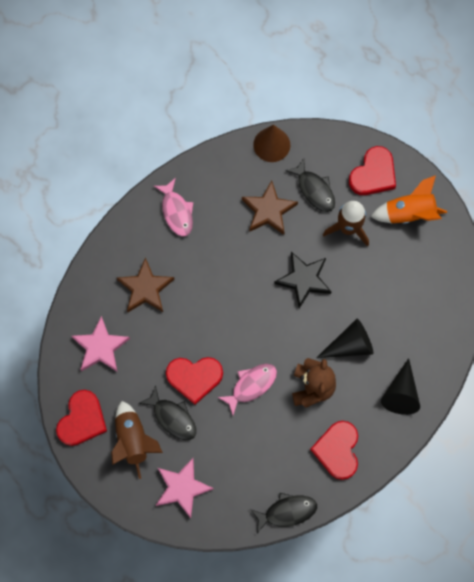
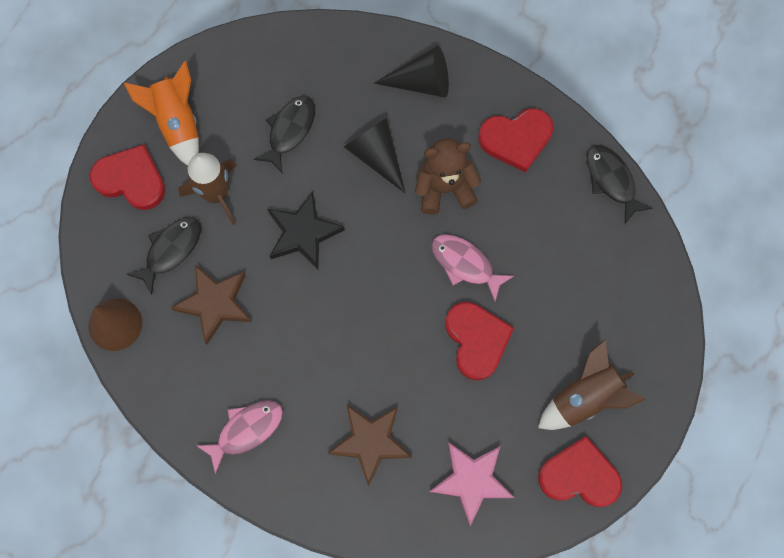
camera: 105 degrees left, 0 degrees up
(172, 417) = (538, 354): black fish -> black fish (290, 130)
(182, 488) = (625, 316): pink star -> none

